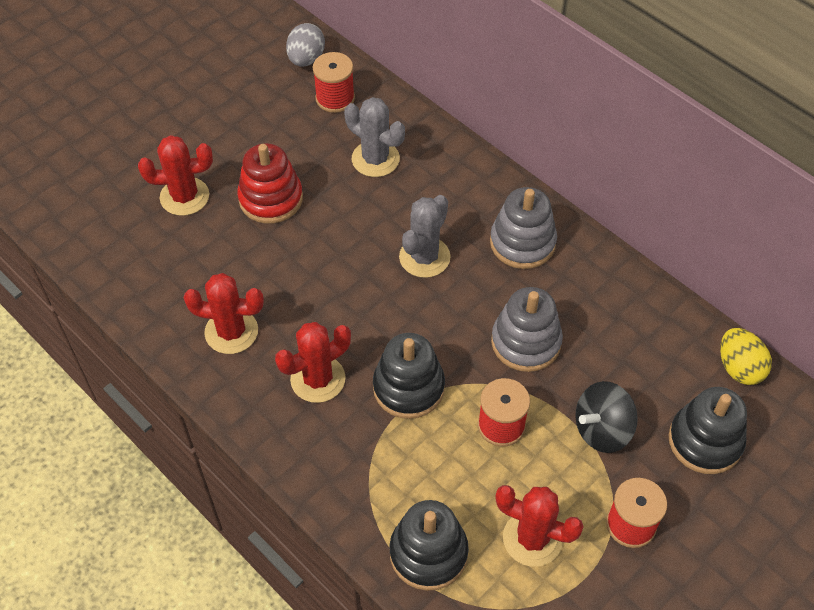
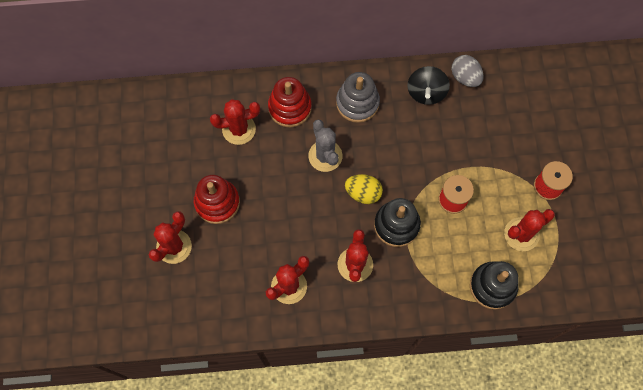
camera: 50 degrees left, 15 degrees up
(306, 59) = (131, 109): grey egg -> grey egg (465, 77)
(335, 98) = (176, 116): red spool -> none
(375, 159) = (239, 129): grey cactus -> red cactus
(448, 185) = (290, 108): none -> red stacking toy
(526, 342) = (416, 150): grey stacking toy -> none
(602, 430) = (492, 157): black spinning top -> black spinning top (426, 92)
(705, 441) = (533, 119): black stacking toy -> none
(739, 368) = (509, 71): yellow egg -> yellow egg (363, 193)

